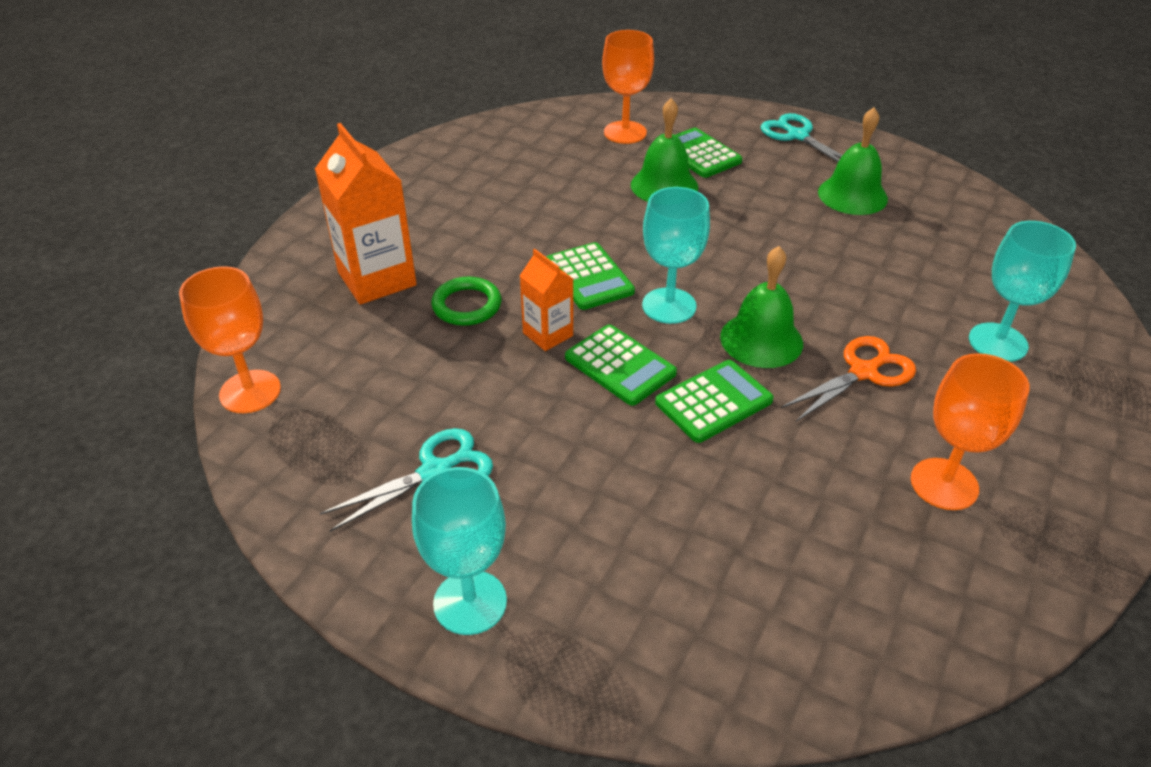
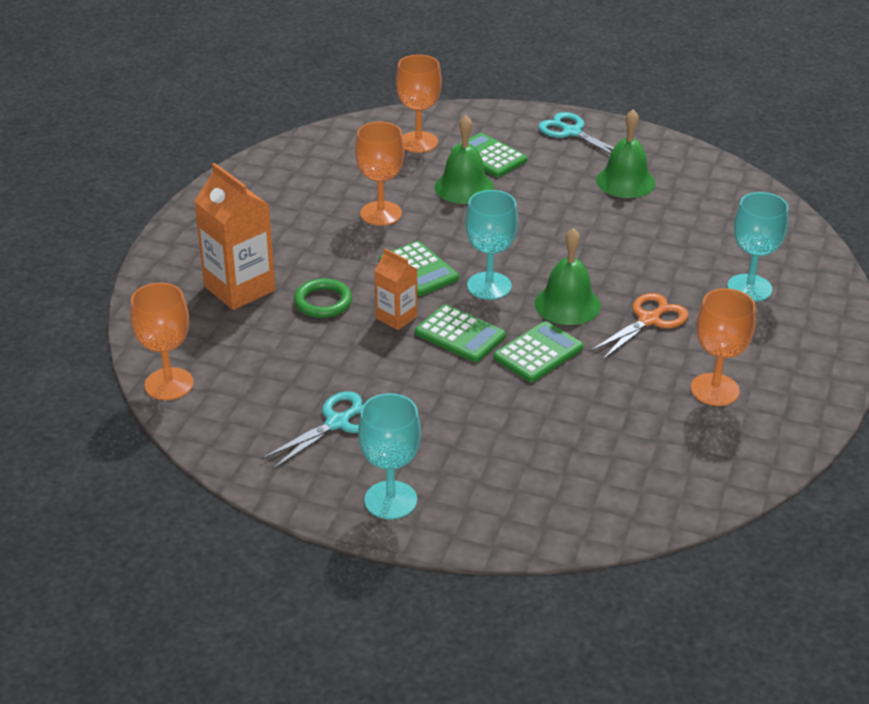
camera: 10 degrees left, 5 degrees down
(563, 207) = (381, 213): none -> orange goblet

